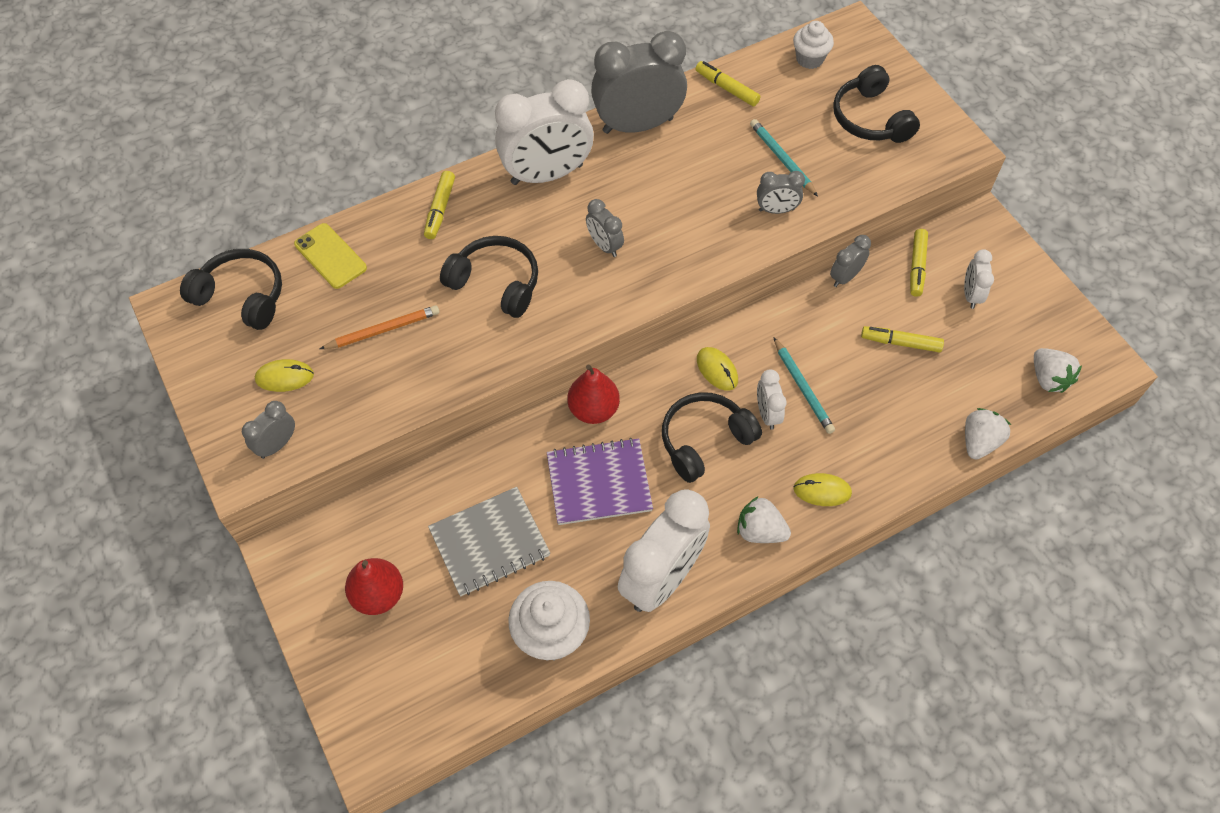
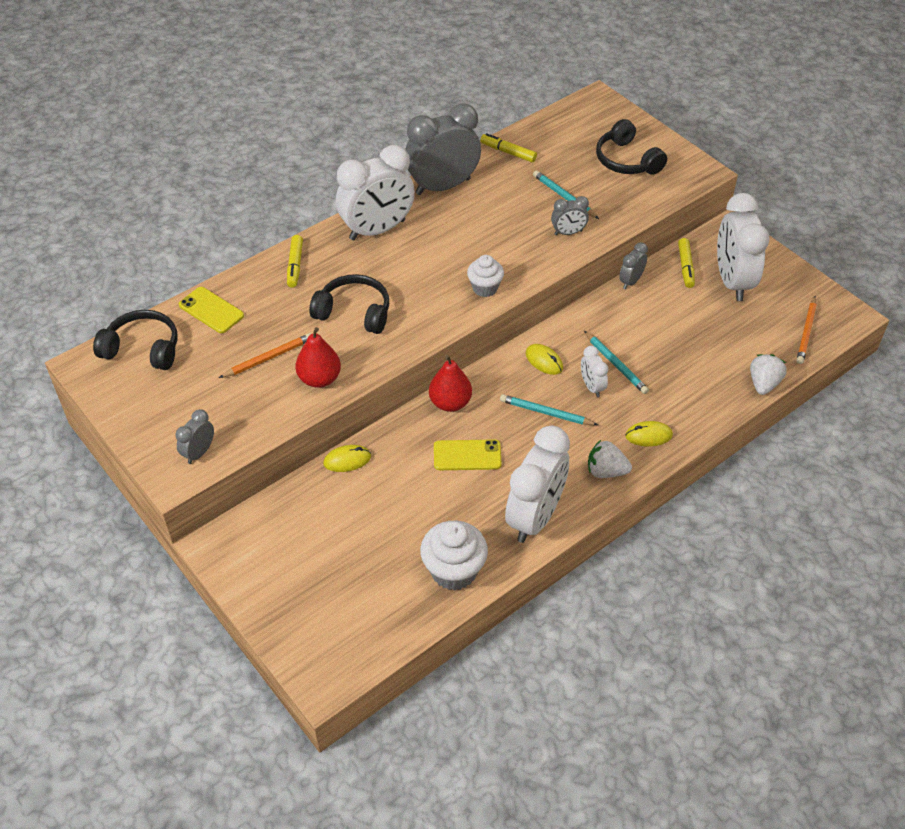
camera: 10 degrees left, 10 degrees down
(284, 377) = (193, 403): yellow mouse -> yellow mouse (347, 460)
(378, 595) = (302, 564): red pear -> red pear (319, 379)
(489, 543) = (387, 512): grey notebook -> none
(599, 483) = (467, 455): purple notebook -> yellow phone
(604, 245) = (436, 274): grey clock -> none
(704, 440) = (546, 413): black headphones -> turquoise pencil
(809, 59) = (569, 124): white cupcake -> white cupcake (485, 288)
(900, 343) = (685, 322): yellow marker -> none
(970, 295) = (732, 281): white clock -> white clock, size x2.13
(1048, 379) = (806, 332): white strawberry -> orange pencil

